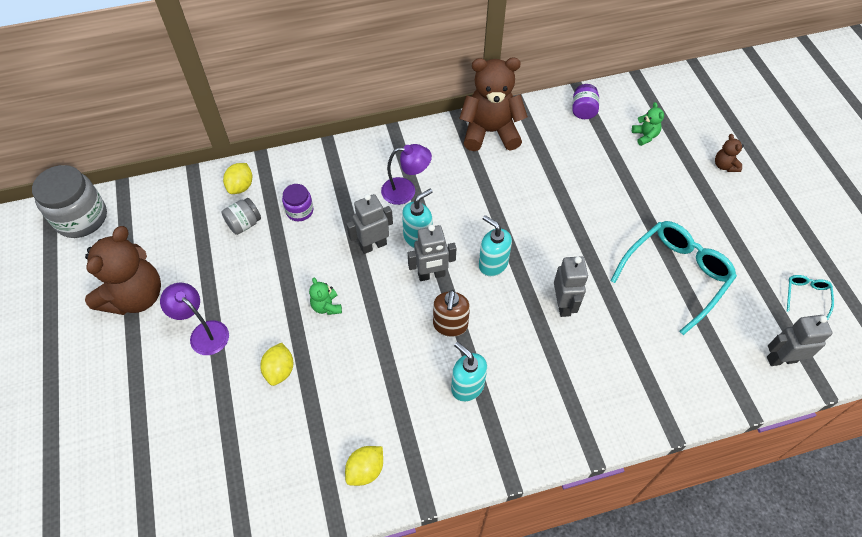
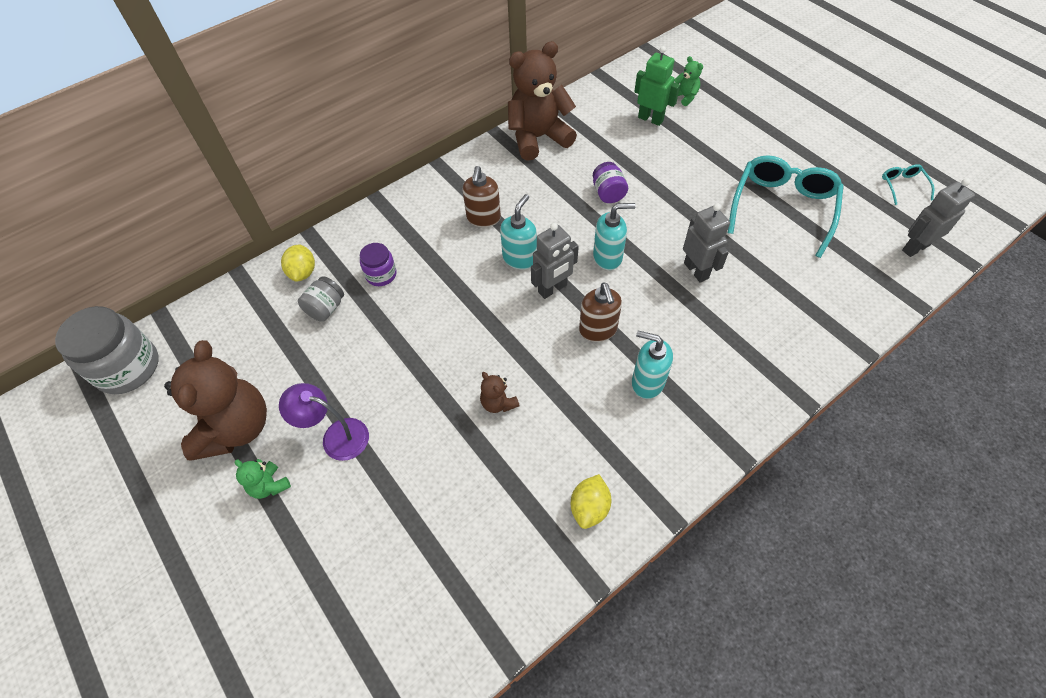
camera: 20 degrees left, 0 degrees up
(279, 370) = (443, 442): yellow lemon -> none
(326, 306) = (460, 358): green teddy bear -> green teddy bear (269, 485)
(373, 245) = (477, 281): grey robot -> none
(406, 191) = (483, 218): purple lamp -> brown soap dispenser
(493, 264) = (608, 257): turquoise soap dispenser -> turquoise soap dispenser turned 150 degrees clockwise
(583, 110) = (616, 92): purple jar -> purple jar (608, 193)
(601, 147) = (650, 119): none -> green robot
(724, 166) = (769, 100): brown teddy bear -> brown teddy bear (498, 403)

